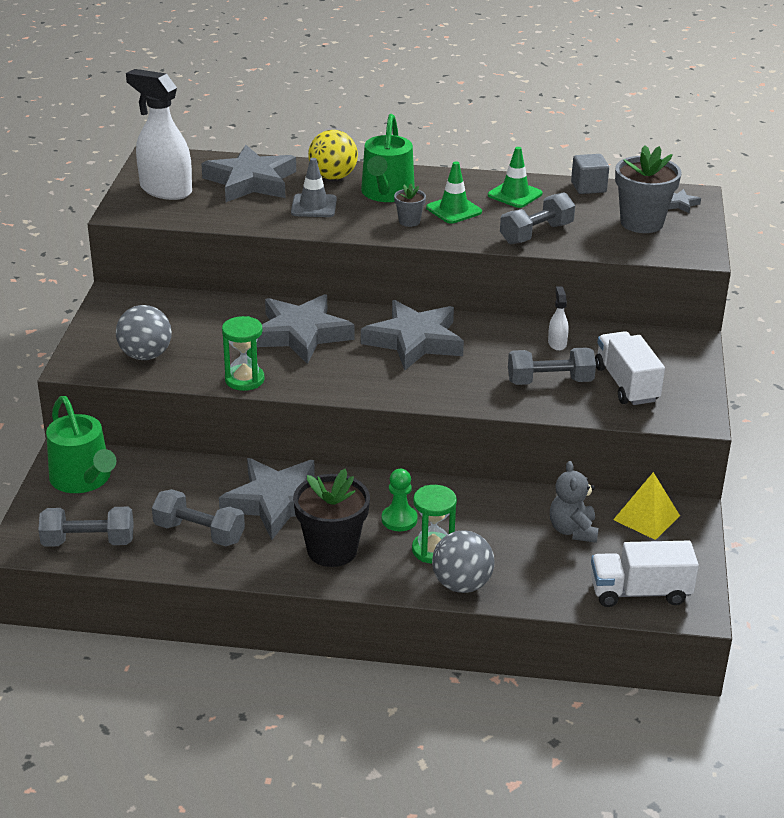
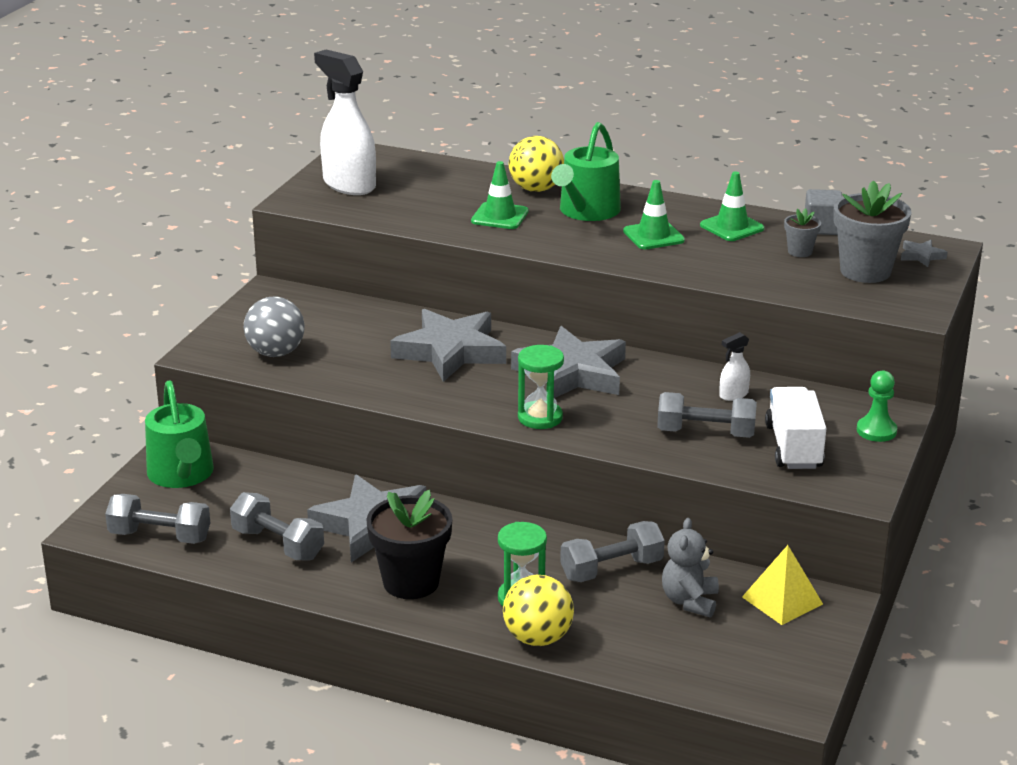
camera: 15 degrees right, 5 degrees down
(244, 380) = (368, 389): green hourglass -> green hourglass (540, 418)
(251, 181) = (444, 185): grey star -> none
(314, 206) = (499, 216): grey traffic cone -> green traffic cone
(399, 519) = (498, 562): green pawn -> green pawn (876, 431)
(409, 221) = (597, 242): grey flower pot -> grey flower pot (800, 251)
(462, 585) = (537, 638): grey ball -> yellow ball
(536, 234) = (735, 270): grey dumbbell -> grey dumbbell (611, 569)
(557, 343) = (733, 395): white spray bottle -> white spray bottle turned 135 degrees counterclockwise
(640, 592) = (738, 677): white truck -> none

